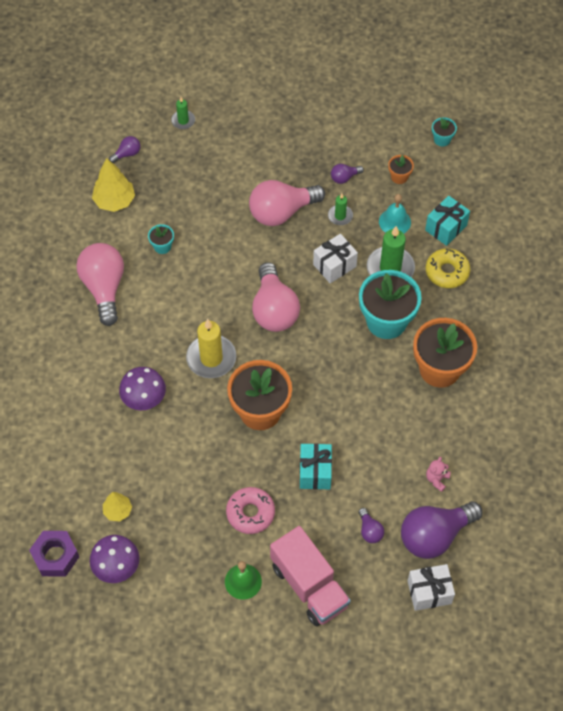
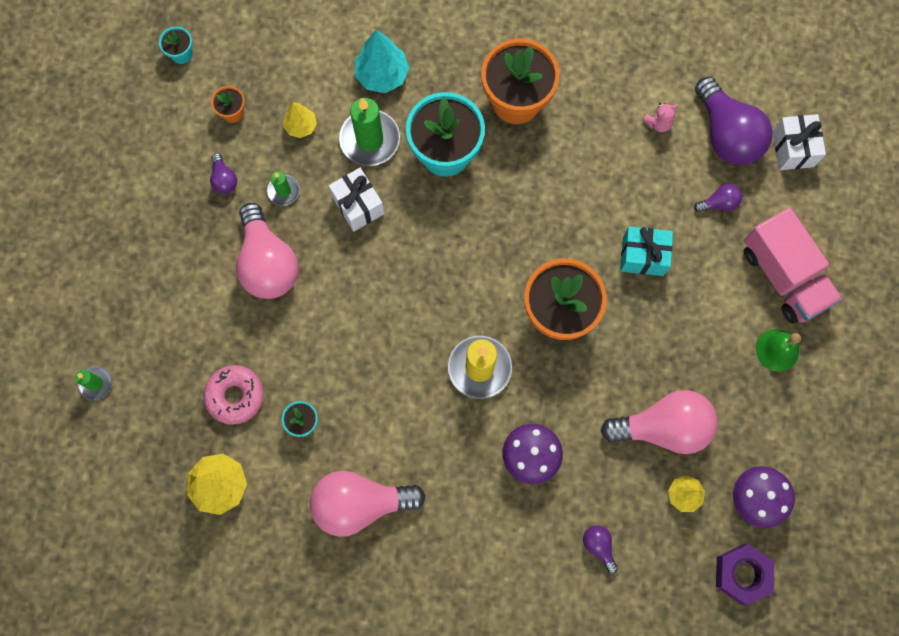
camera: 85 degrees left, 15 degrees up
(127, 154) = (141, 465): purple light bulb -> purple light bulb (598, 546)
(250, 513) = (692, 335): pink donut -> pink donut (235, 396)
(274, 310) = (416, 285): pink light bulb -> pink light bulb (663, 427)
(309, 585) = (783, 276): pink truck -> pink truck turned 90 degrees clockwise
(394, 222) = (301, 126): turquoise bell -> yellow tree
(437, 479) = (658, 123): pink teddy bear -> pink teddy bear turned 60 degrees counterclockwise
(446, 228) = (317, 67): turquoise gift -> none
(447, 272) = (382, 75): yellow donut -> turquoise tree

